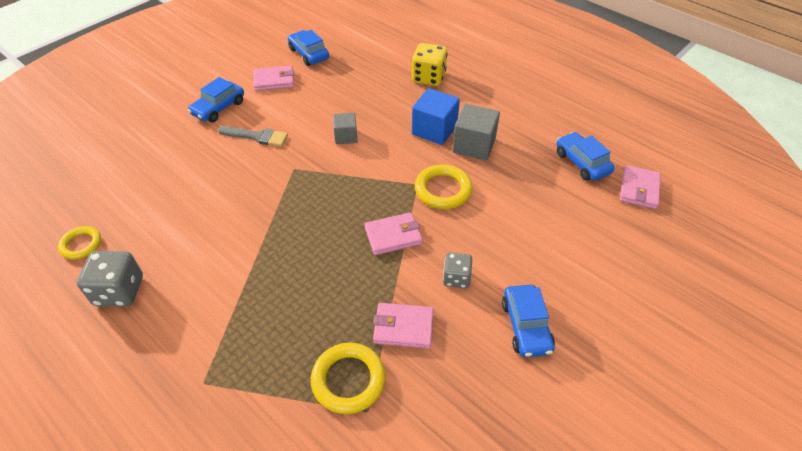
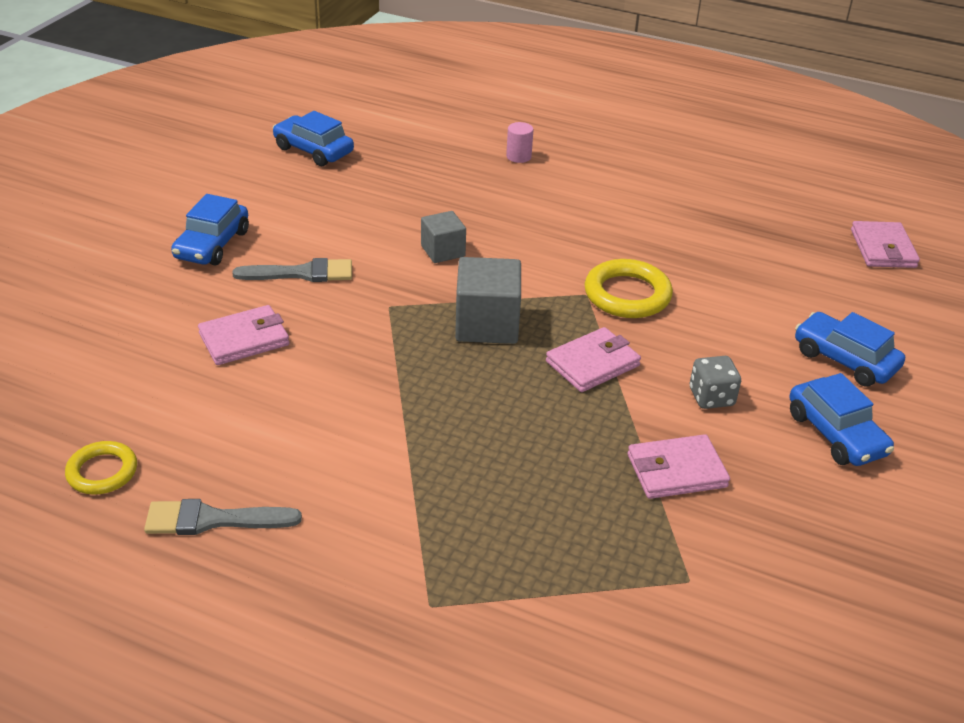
camera: 20 degrees left, 10 degrees down
(119, 291) = (213, 520): grey dice -> grey brush
(274, 80) = (280, 194): pink wallet -> pink wallet (244, 339)
(348, 380) = (640, 551): yellow ring -> none
(428, 77) = (518, 156): yellow dice -> pink cylinder
(434, 130) = (569, 222): blue cube -> none
(474, 145) = (636, 233): grey cube -> grey cube (487, 324)
(582, 163) = (793, 230): blue car -> blue car (844, 360)

